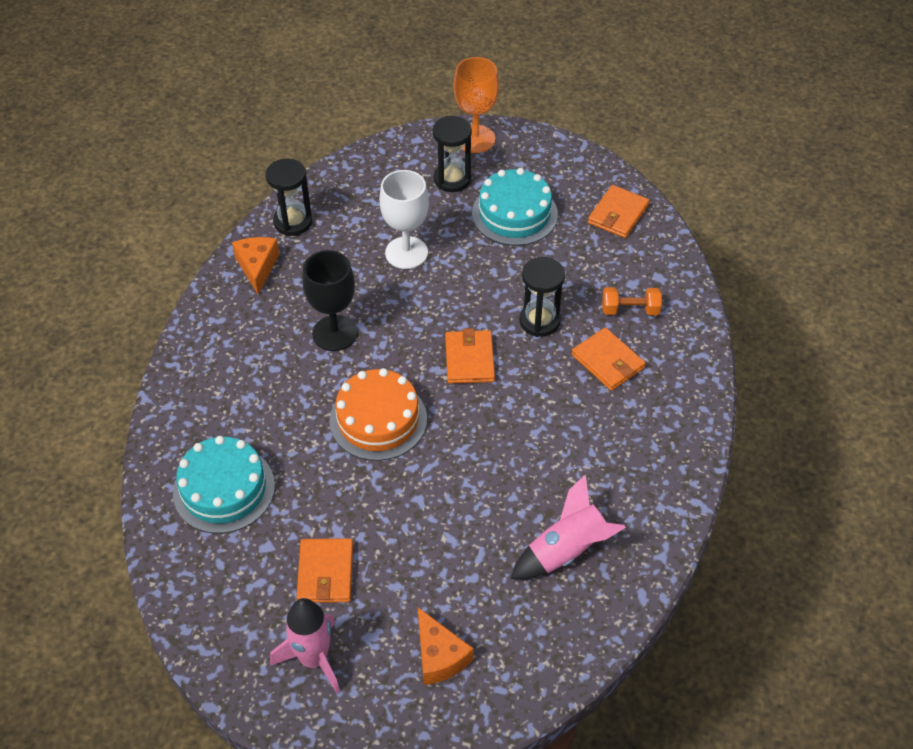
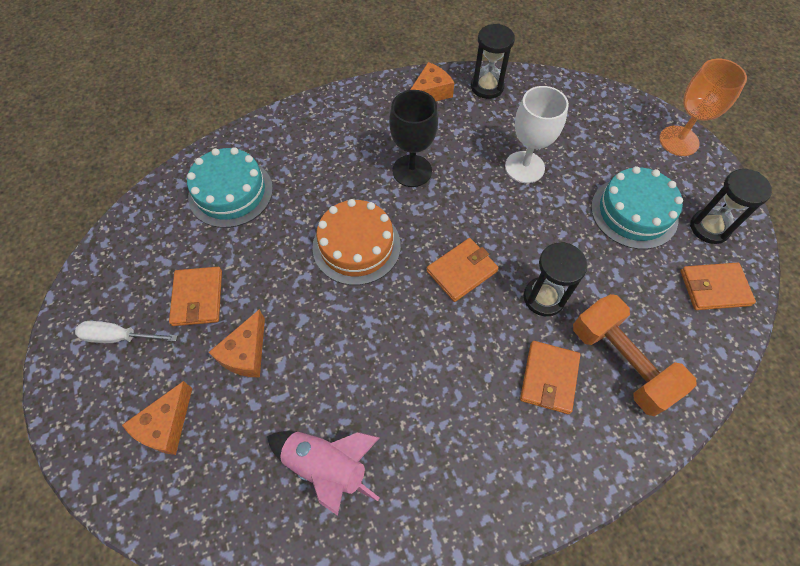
camera: 55 degrees right, 10 degrees up
(314, 659) = (119, 337): pink rocket -> white screwdriver
(325, 573) = (198, 298): orange wallet -> orange wallet turned 60 degrees counterclockwise
(417, 560) = (245, 353): none -> orange cheese
(452, 179) = (623, 151): black hourglass -> black hourglass (709, 228)
(630, 310) = (620, 362): orange dumbbell -> orange dumbbell, size x1.84

